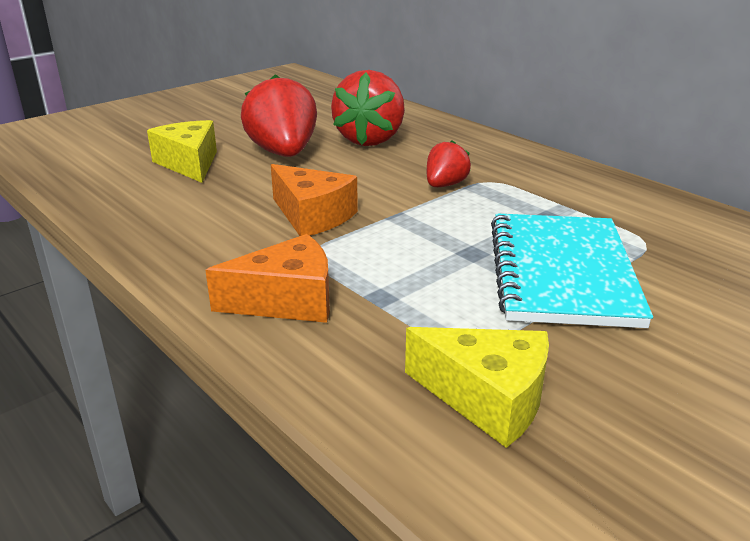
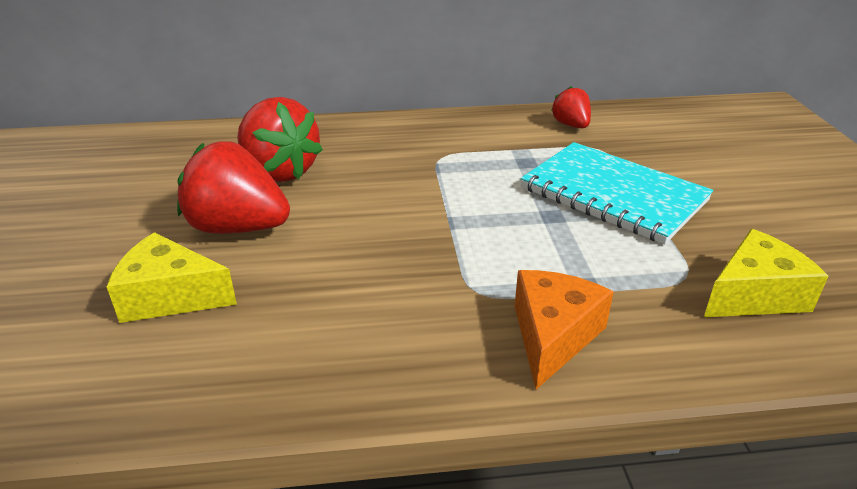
camera: 55 degrees left, 5 degrees up
(312, 216) = (405, 263): orange cheese -> none
(445, 185) = (424, 177): red strawberry -> red strawberry (571, 125)

